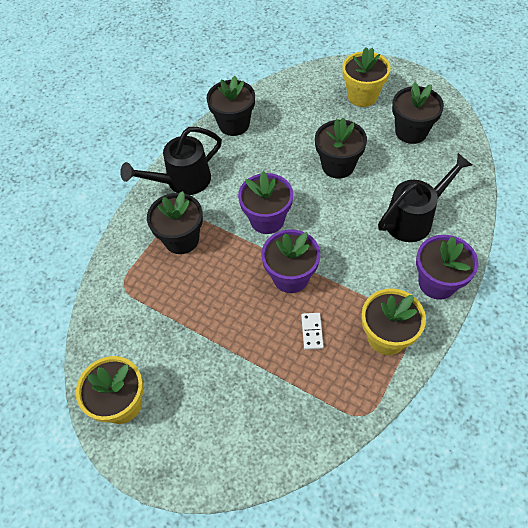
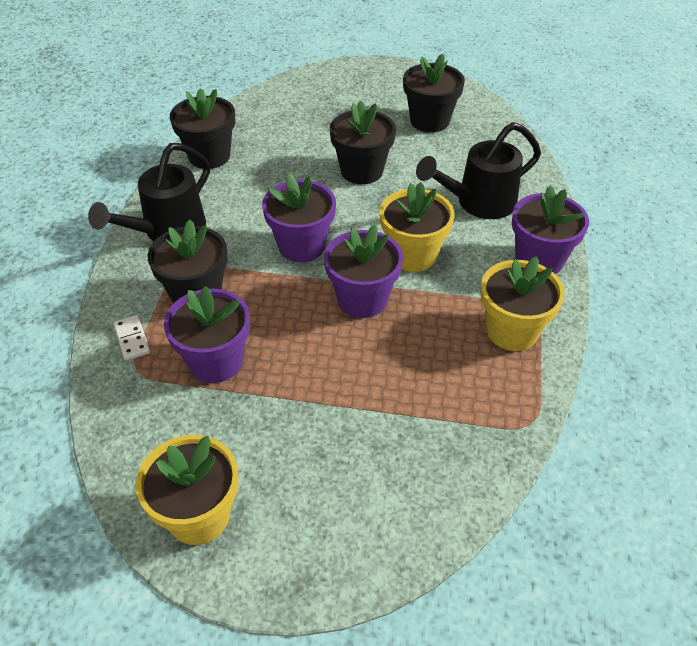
camera: 25 degrees left, 10 degrees down
(174, 295) = (216, 361): none -> purple flower pot
(312, 332) = (419, 351): white domino -> white domino (132, 339)
(362, 96) = (355, 98): yellow flower pot -> yellow flower pot (413, 255)
(414, 218) = (478, 203): black watering can -> black watering can turned 150 degrees counterclockwise

